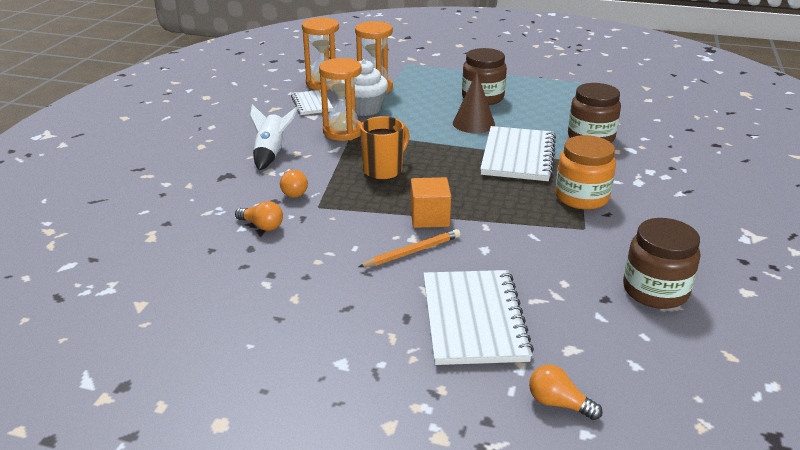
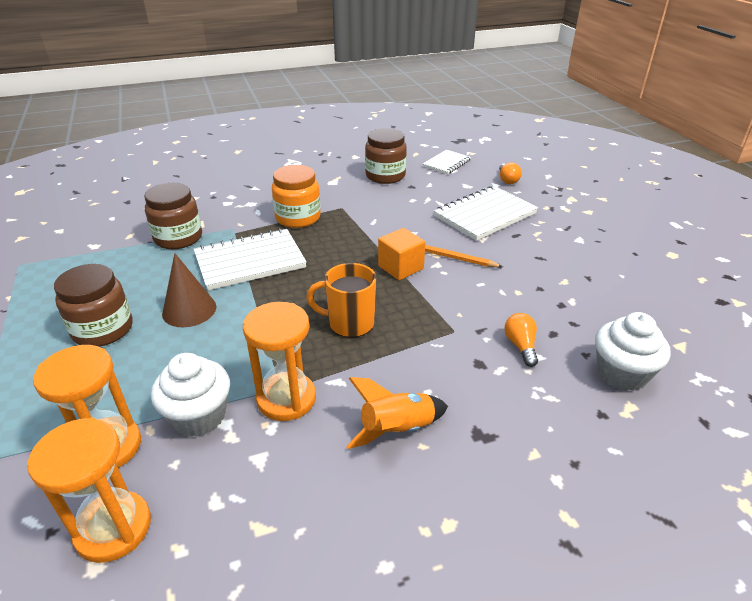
camera: 125 degrees left, 5 degrees up
(173, 253) = (621, 373): none -> white cupcake
(271, 153) = (397, 430): white rocket -> orange rocket
(293, 191) = (449, 361): orange light bulb -> none
(312, 104) = (215, 487): white notebook -> white notebook (447, 163)

